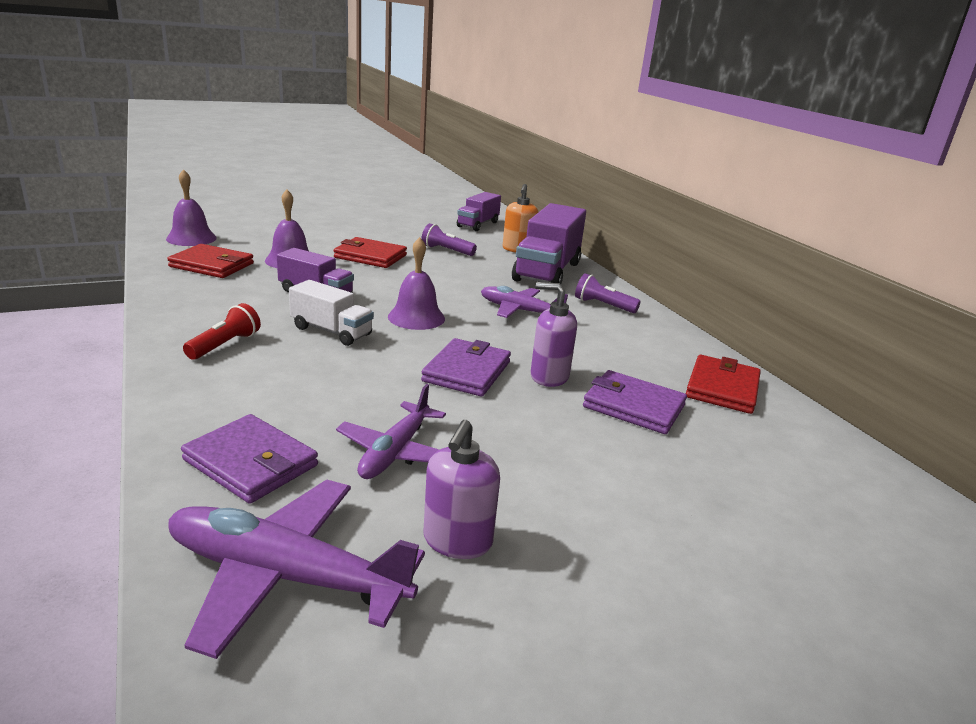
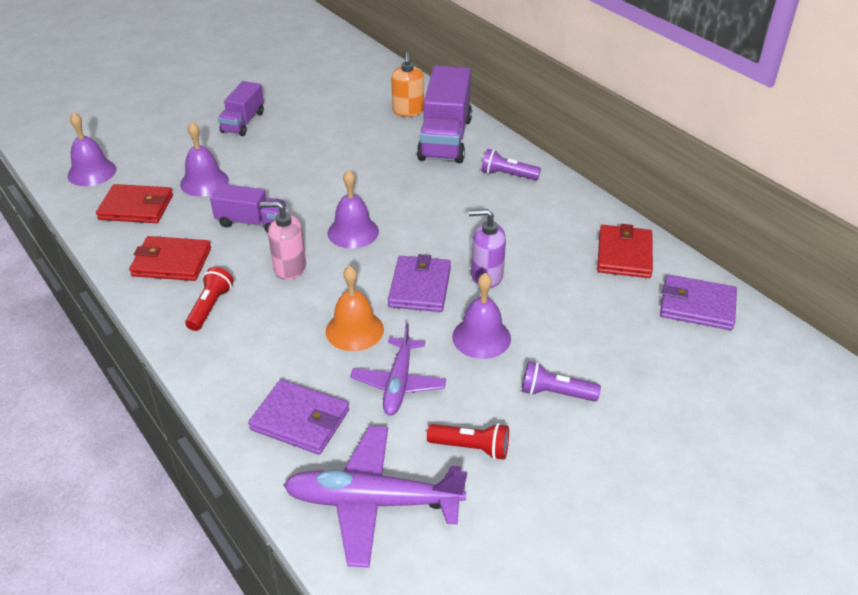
camera: 10 degrees left, 15 degrees up
(331, 331) = (289, 268): white truck -> pink soap dispenser
(370, 256) = (275, 157): red wallet -> red wallet (171, 262)
(371, 393) = (354, 330): none -> orange bell
(446, 251) = (342, 130): purple flashlight -> purple flashlight (555, 393)
(457, 541) = (471, 448): purple soap dispenser -> red flashlight
(478, 224) = (356, 80): purple truck -> purple truck (243, 122)
(520, 311) = (438, 200): purple plane -> none
(520, 428) = (481, 337): none -> purple bell
(633, 406) = (560, 292): purple wallet -> purple wallet (697, 305)

